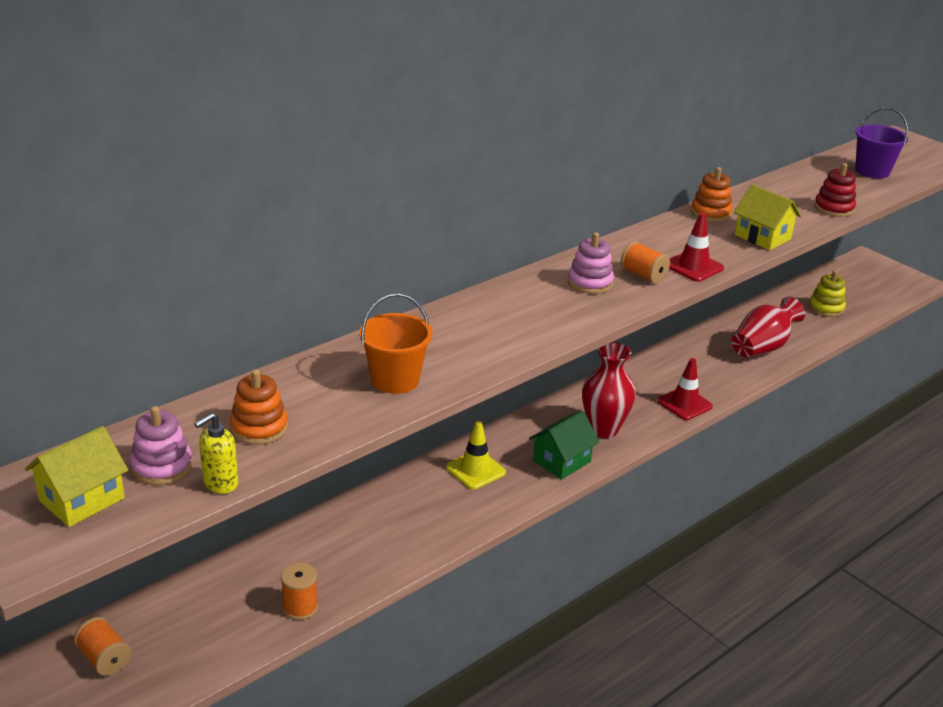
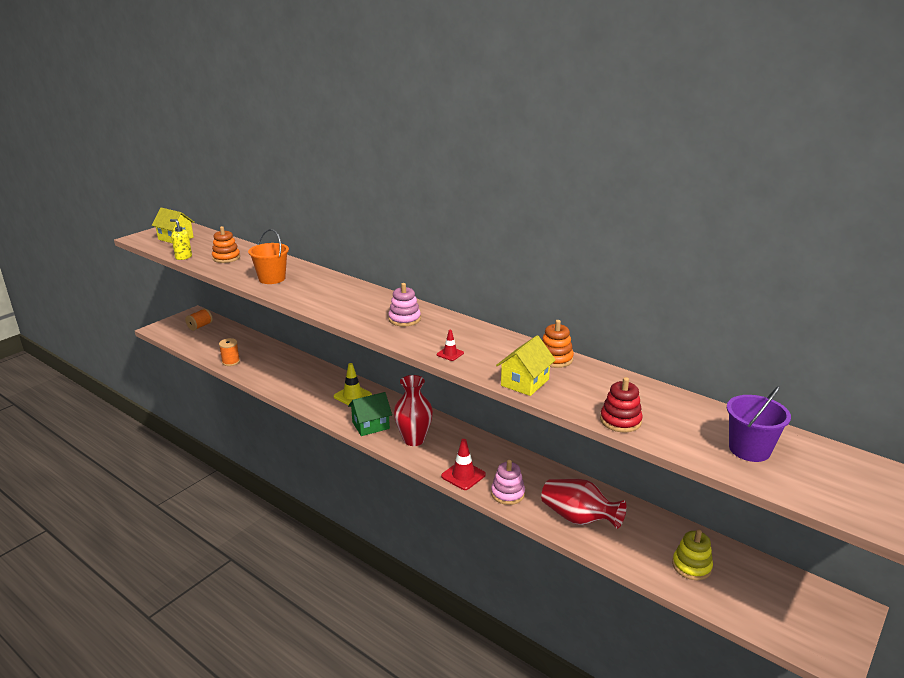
camera: 80 degrees right, 5 degrees down
(162, 466) = (197, 246): pink stacking toy -> pink stacking toy (507, 494)
(561, 461) = (370, 425): green house -> green house turned 60 degrees counterclockwise
(643, 275) = (425, 336): orange spool -> none
(693, 267) = (450, 354): red traffic cone -> red traffic cone, size x0.58

